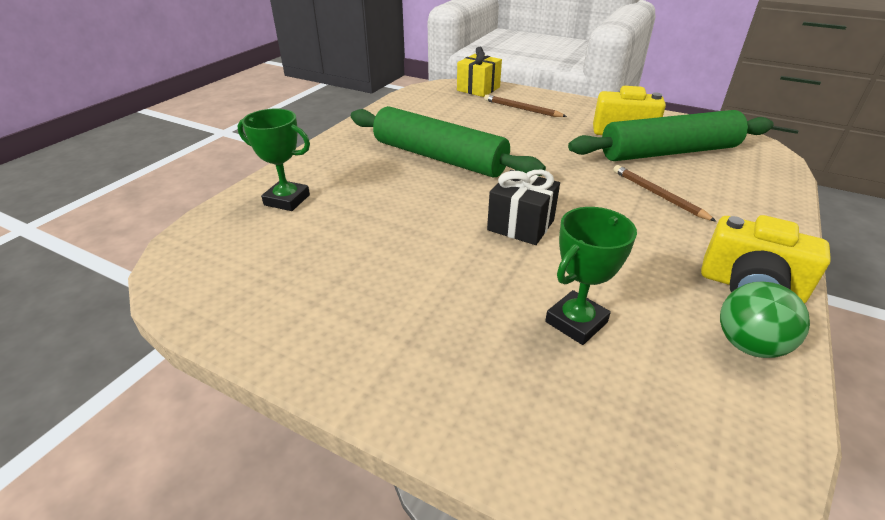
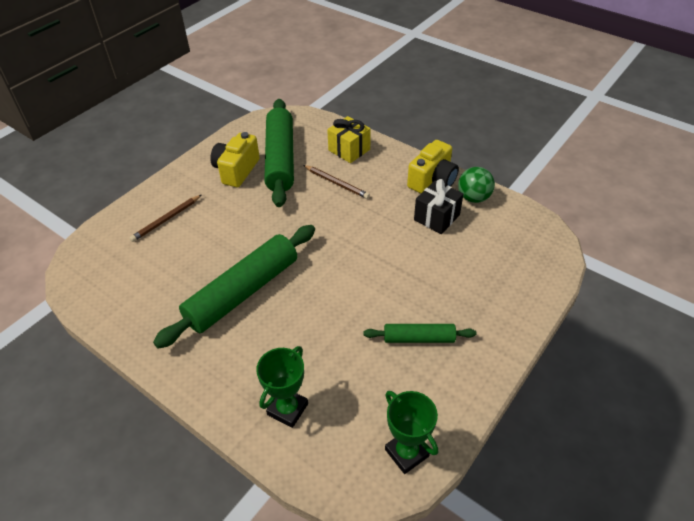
camera: 80 degrees left, 10 degrees up
(389, 289) = (419, 338): none -> green rolling pin
(478, 89) = (98, 242): yellow gift -> yellow gift (349, 150)
(520, 225) = (358, 259): black gift -> black gift (436, 217)
(576, 322) = (454, 255): green trophy -> green trophy (406, 453)
(658, 195) = (336, 183): brown pencil -> brown pencil turned 120 degrees counterclockwise

